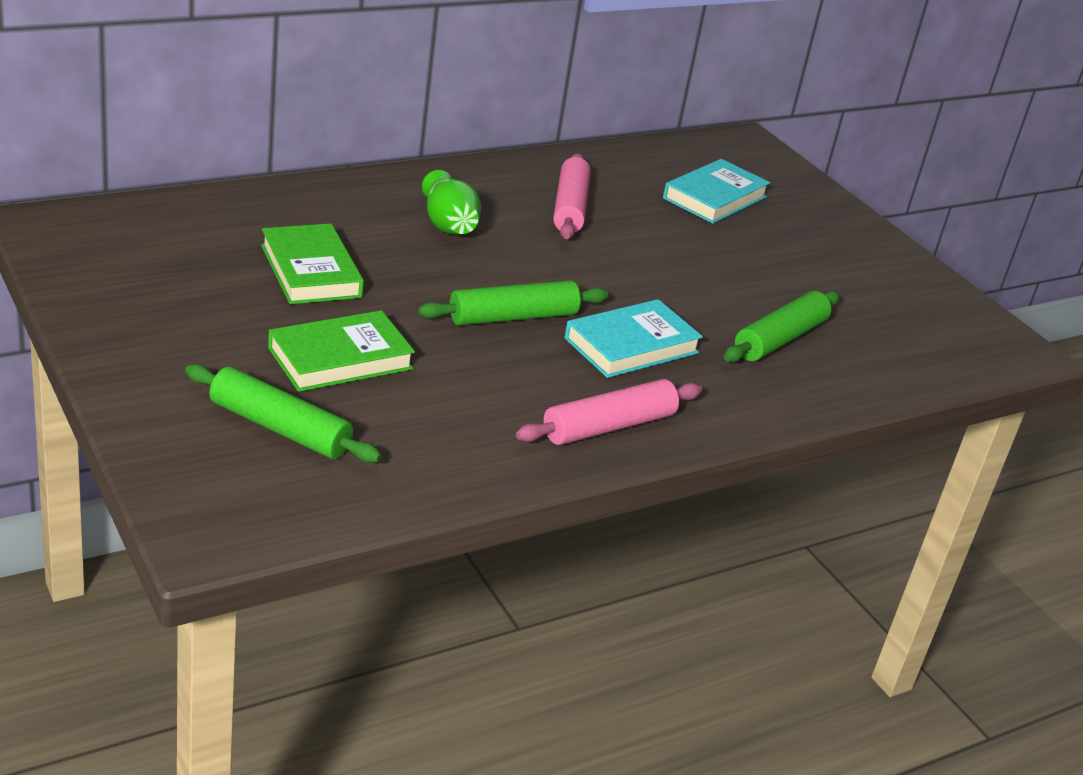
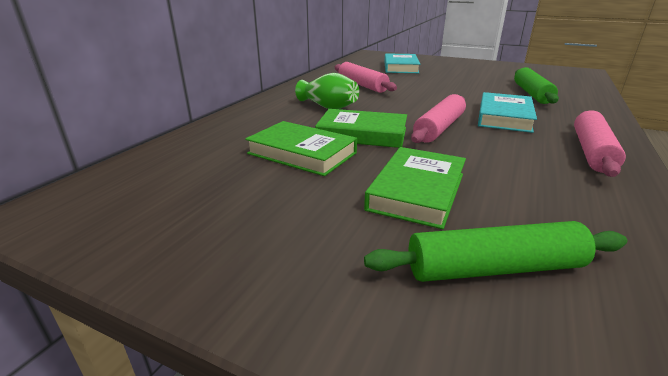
camera: 30 degrees left, 5 degrees down
(412, 280) = (362, 134): none -> green book
(513, 317) = (439, 128): green rolling pin -> pink rolling pin

